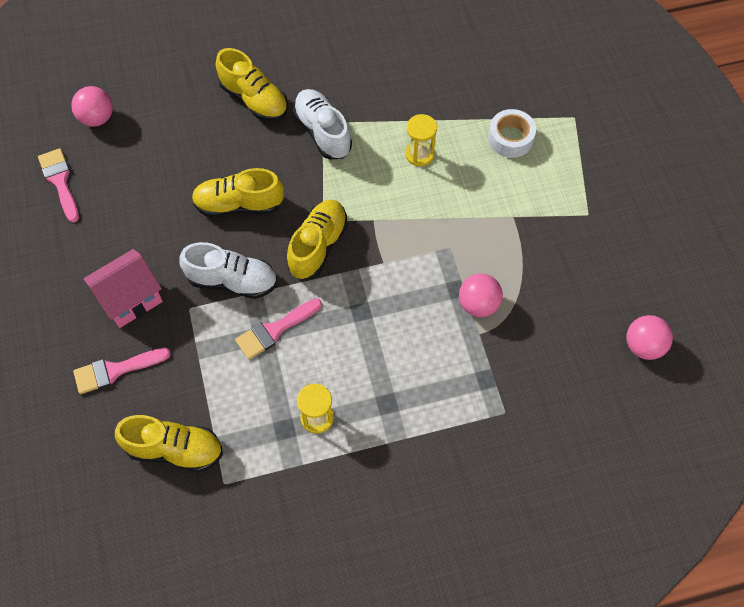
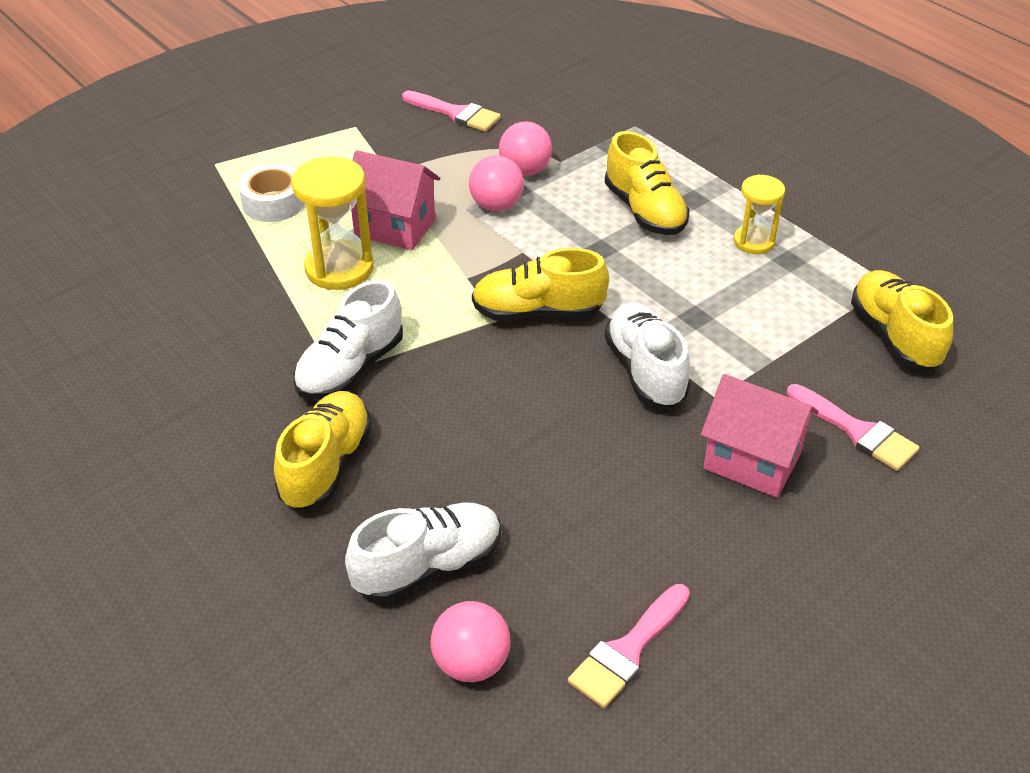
camera: 115 degrees left, 20 degrees down
(161, 120) = (428, 567): none -> white shoe
(239, 204) = (526, 409): yellow shoe -> yellow shoe (644, 211)
(274, 330) = (681, 309): pink brush -> pink brush (456, 113)
(419, 154) = (339, 268): yellow hourglass -> yellow hourglass, size x1.62
(448, 198) = (395, 227): none -> pink house
(643, 346) = (494, 66): pink ball -> pink ball (496, 205)

